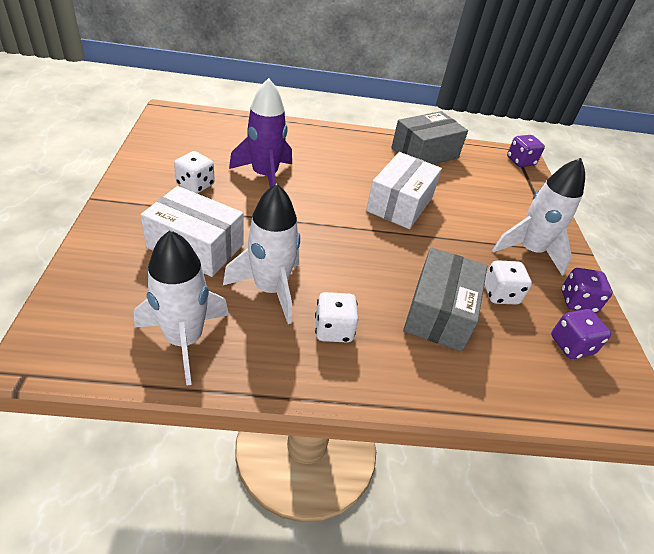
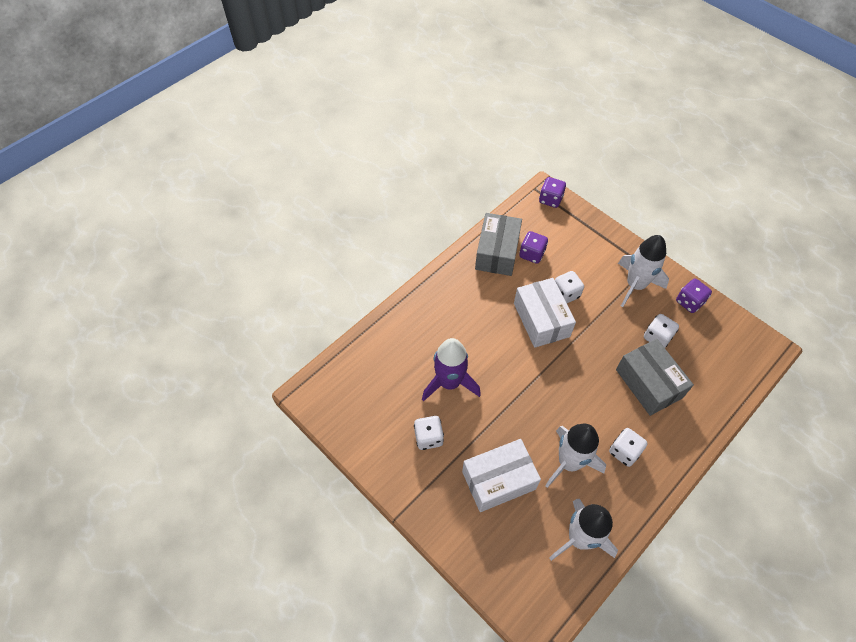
camera: 40 degrees left, 15 degrees up
(448, 208) = (565, 294): none -> white dice
(571, 345) = (714, 338): purple dice -> purple dice (532, 254)

